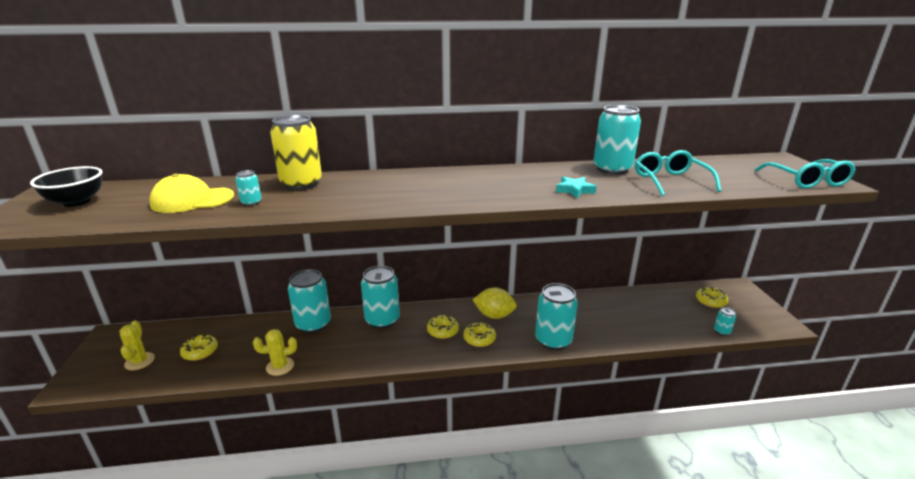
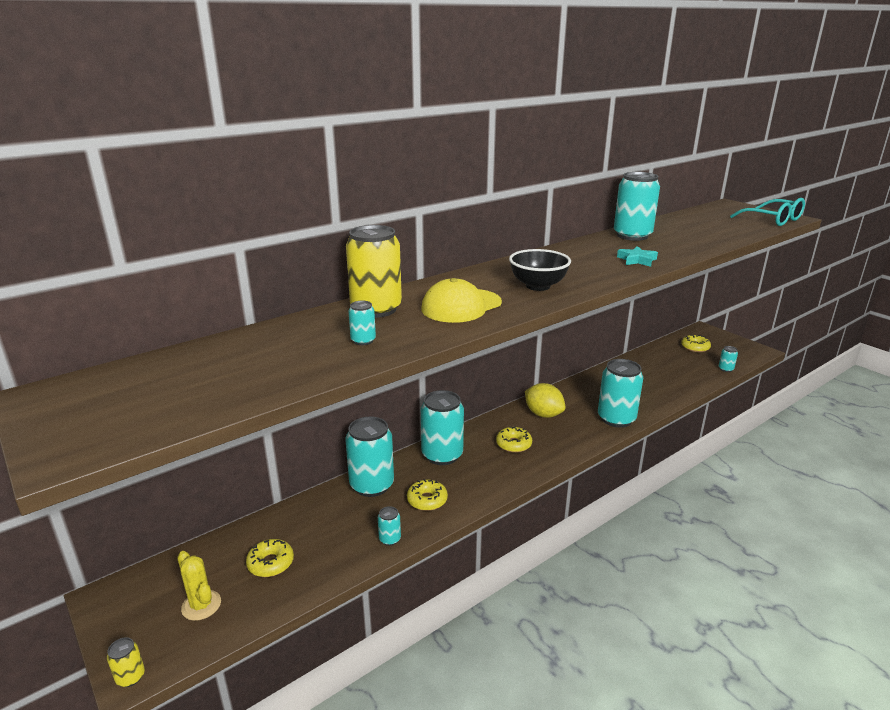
camera: 30 degrees left, 0 degrees up
(65, 387) = (130, 677): none -> yellow can
(77, 202) = (124, 397): black bowl -> black bowl (538, 286)
(192, 200) = (285, 355): yellow cap -> yellow cap (461, 306)
(280, 366) = (390, 539): yellow cactus -> turquoise can
(479, 338) = (554, 439): yellow donut -> yellow donut (427, 500)
(494, 315) = (543, 414): yellow lemon -> yellow lemon turned 60 degrees clockwise
(670, 181) = (690, 238): turquoise glasses -> none

